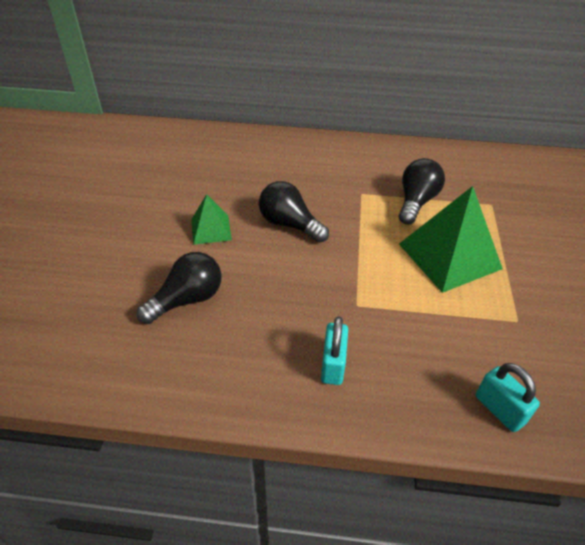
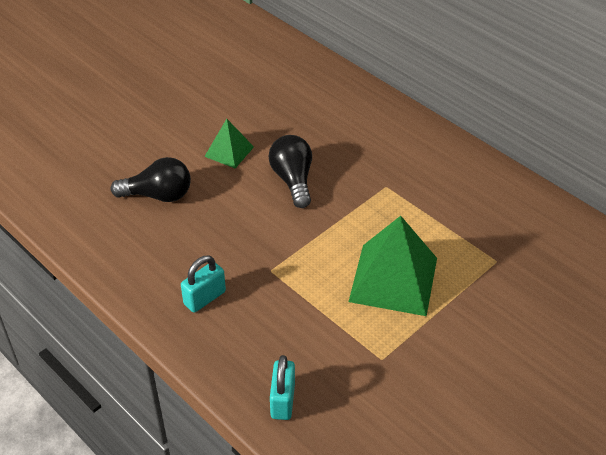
camera: 40 degrees right, 0 degrees up
(416, 202) = (426, 220): black light bulb -> none

